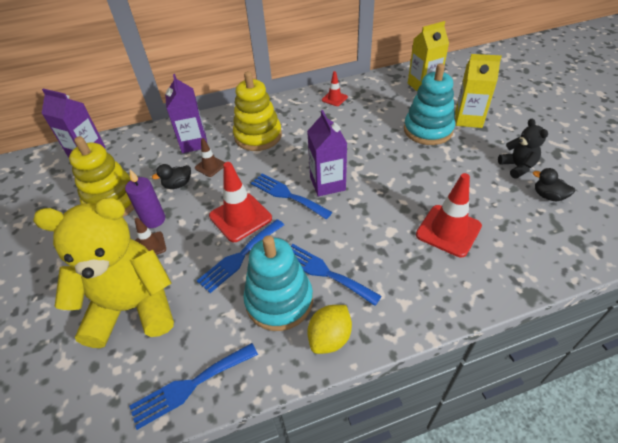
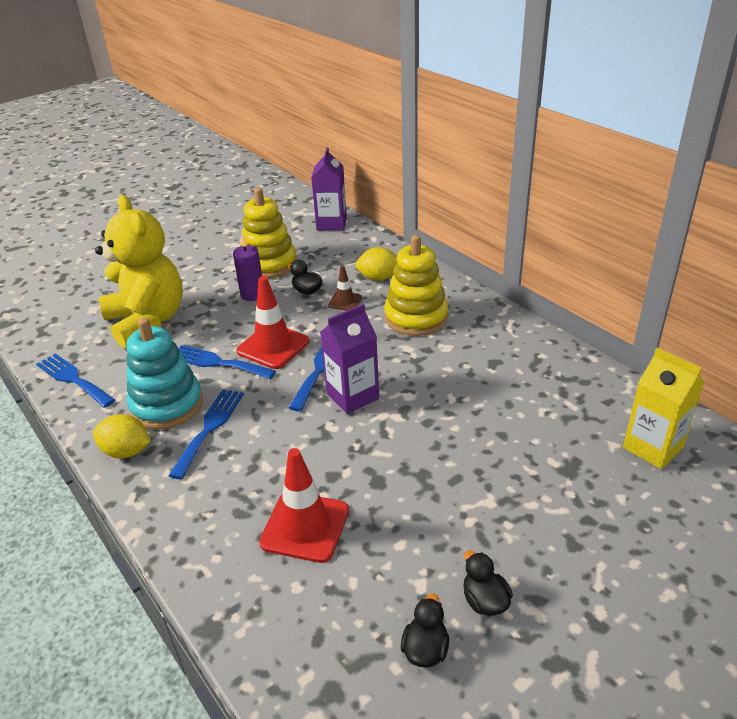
camera: 70 degrees right, 10 degrees down
(150, 245) = (219, 305): brown traffic cone -> none
(194, 143) = (379, 278): purple carton -> yellow lemon
(334, 98) = (541, 359): red traffic cone -> none
(428, 130) = (523, 473): turquoise stacking toy -> none
(468, 119) = (587, 520): yellow carton -> none
(517, 167) = (484, 601): black teddy bear -> black duck

